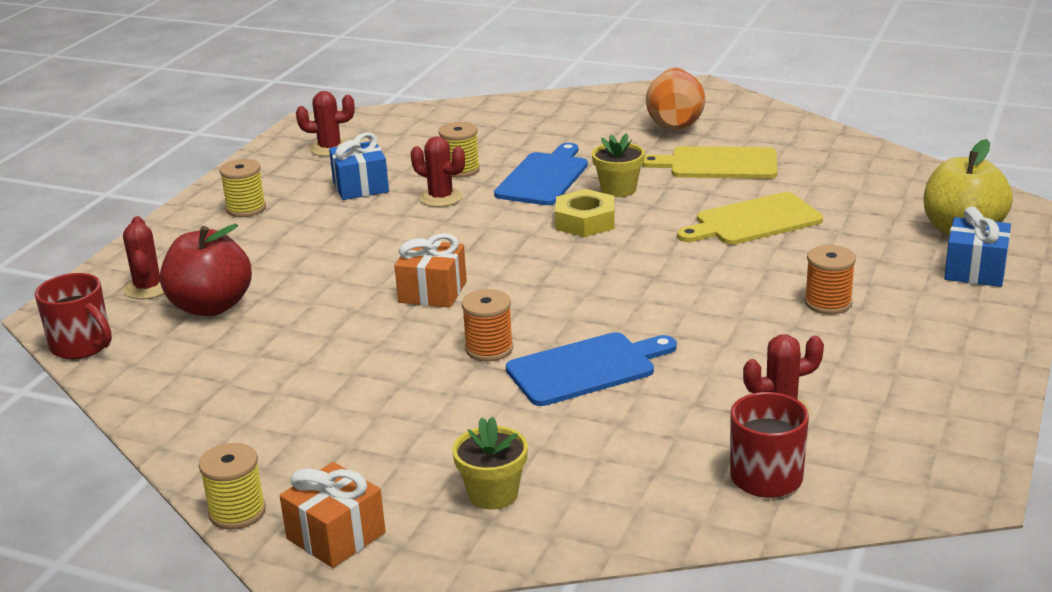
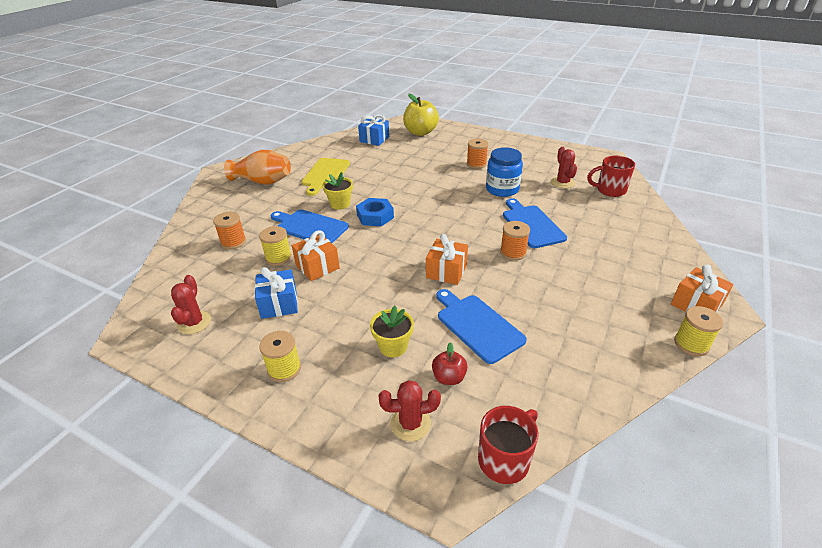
camera: 85 degrees left, 10 degrees up
(211, 306) = (449, 377): red apple -> red apple, size x0.52
(304, 322) = (477, 325): none -> blue cutting board
(441, 198) = (317, 267): red cactus -> orange gift
(493, 494) = (643, 255): yellow flower pot -> yellow flower pot (393, 346)
(496, 136) = (233, 242): none -> orange spool
(585, 221) = (375, 216): yellow nut -> blue nut
(722, 335) = (502, 189): none -> blue jar
(753, 221) = (394, 172): yellow cutting board -> none
(975, 270) = (454, 135): blue gift -> blue gift (374, 139)

